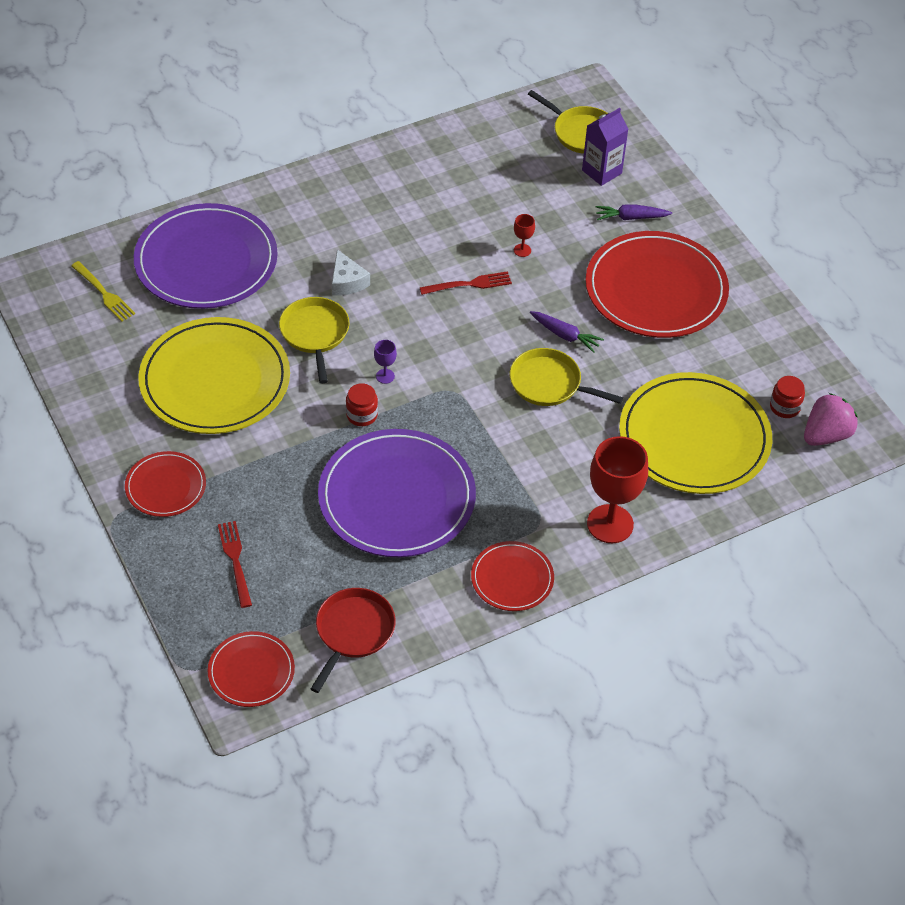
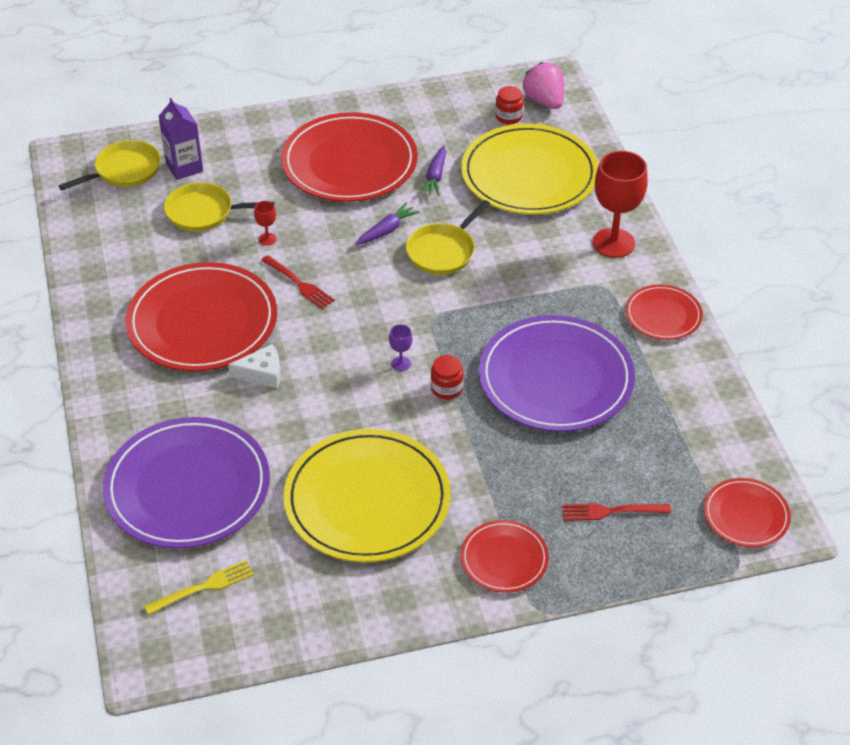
camera: 75 degrees left, 5 degrees down
(315, 333) = (326, 409): yellow pan -> yellow pan (203, 212)
(353, 631) = (708, 433): red pan -> none
(400, 229) = (202, 322): none -> red plate
(469, 284) = (299, 283): red fork -> red fork turned 135 degrees clockwise
(631, 217) = (253, 160): purple carrot -> purple carrot (435, 176)

